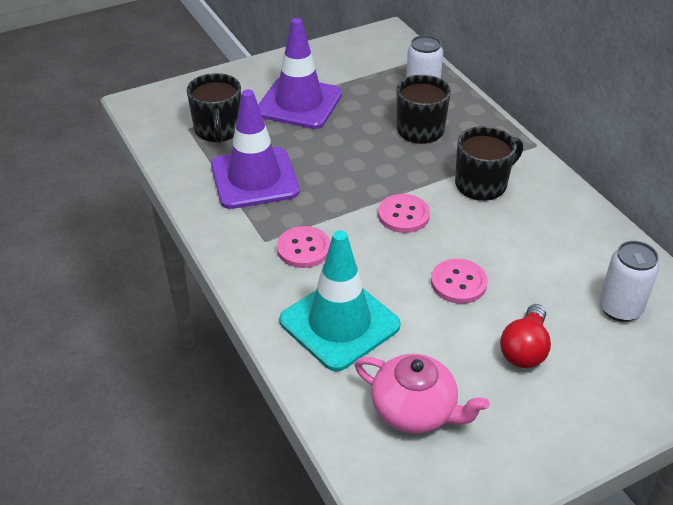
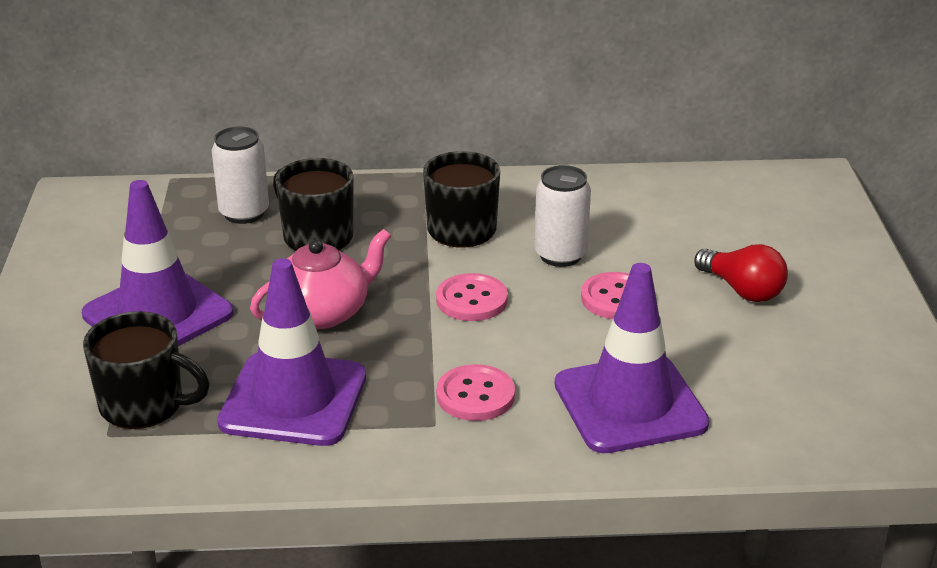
camera: 65 degrees left, 10 degrees down
(339, 323) = (630, 404): turquoise traffic cone -> purple traffic cone
(415, 410) = (795, 389): pink teapot -> pink teapot (323, 312)
(620, 308) = (717, 215): white can -> white can (560, 255)

